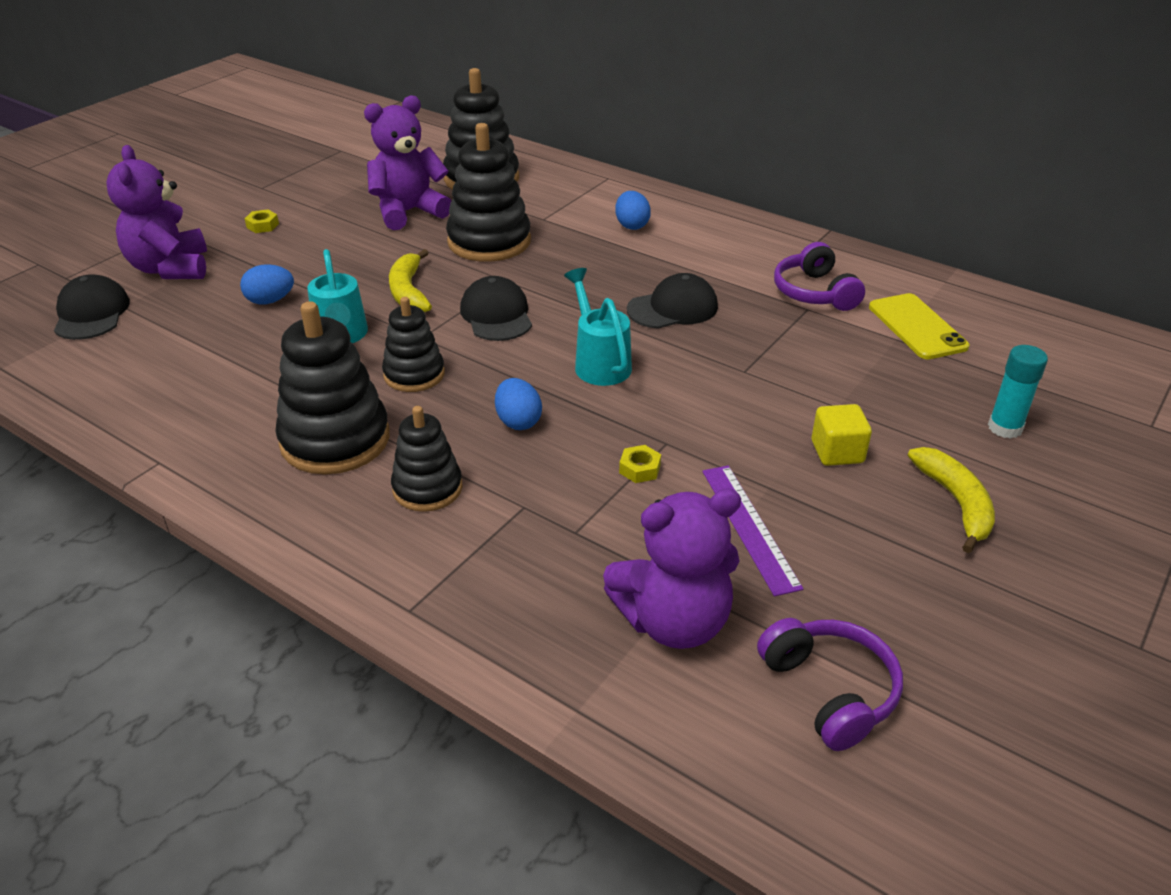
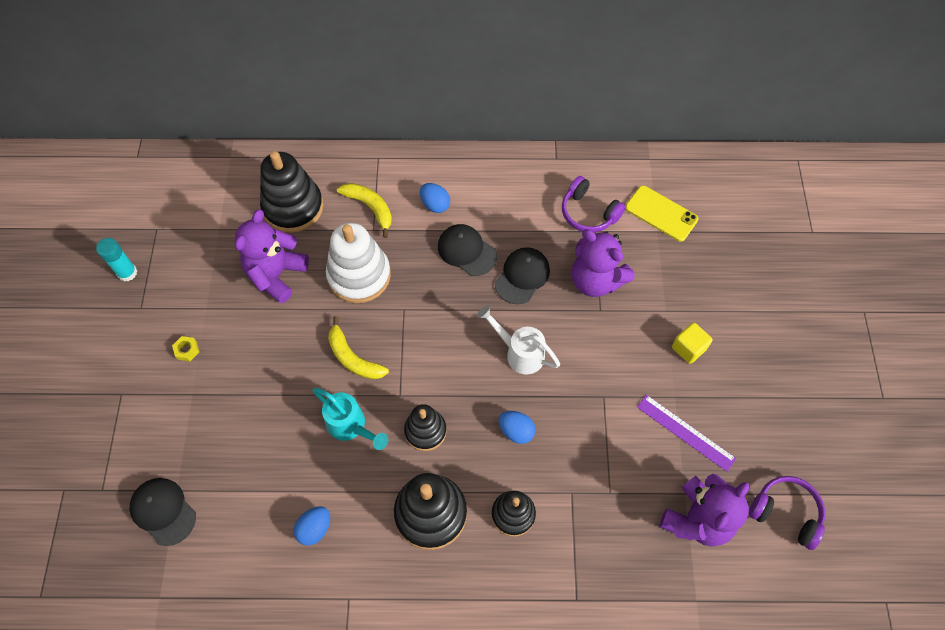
camera: 35 degrees left, 25 degrees up
(170, 268) = (168, 434): purple teddy bear -> purple teddy bear (596, 280)
(270, 301) = (272, 422): blue egg -> blue egg (315, 528)
(489, 241) = (359, 275): black stacking toy -> white stacking toy
(496, 315) = (426, 346): black cap -> black cap (466, 251)
(599, 362) = (519, 352): turquoise watering can -> white watering can
(640, 469) = (605, 426): yellow nut -> none
(956, 503) = (762, 351): yellow banana -> yellow banana (370, 208)
(1005, 428) = (751, 277): turquoise glue stick -> turquoise glue stick (127, 273)

